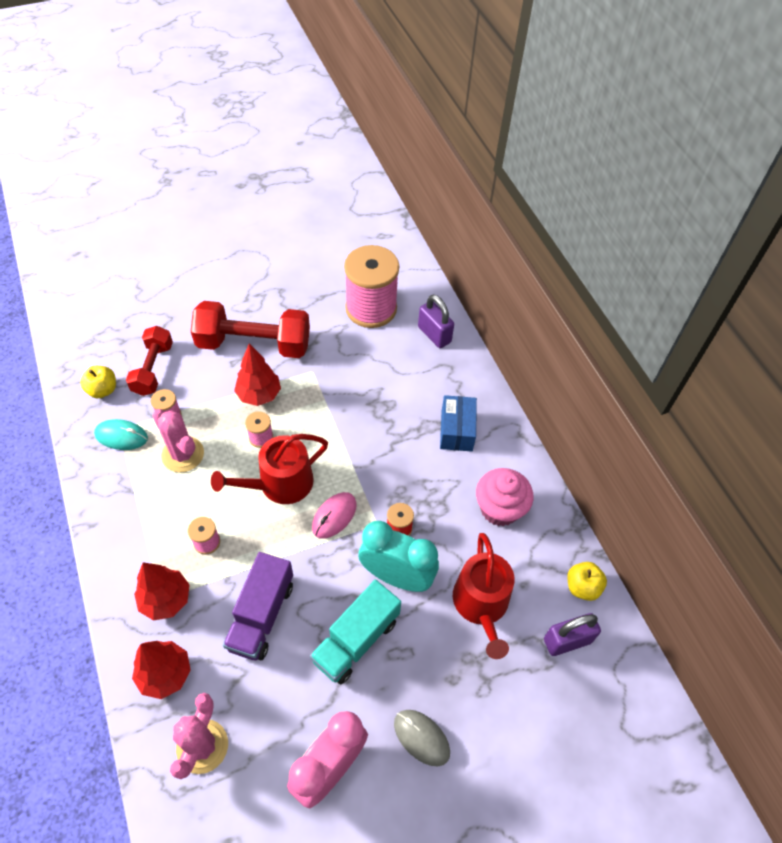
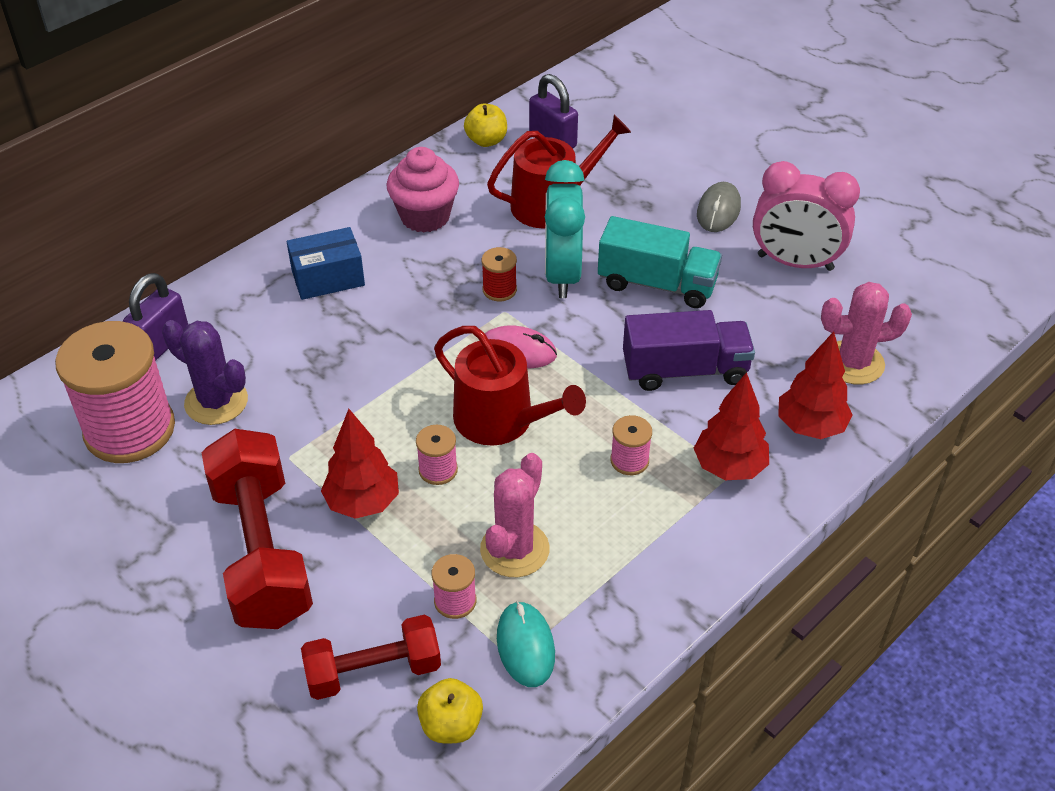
camera: 110 degrees left, 10 degrees down
(372, 349) = (216, 402): none -> purple cactus

